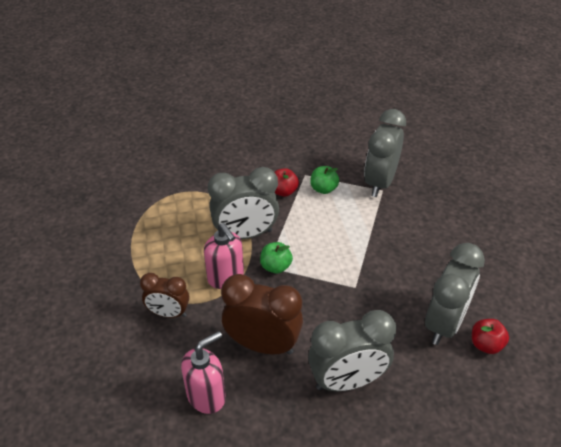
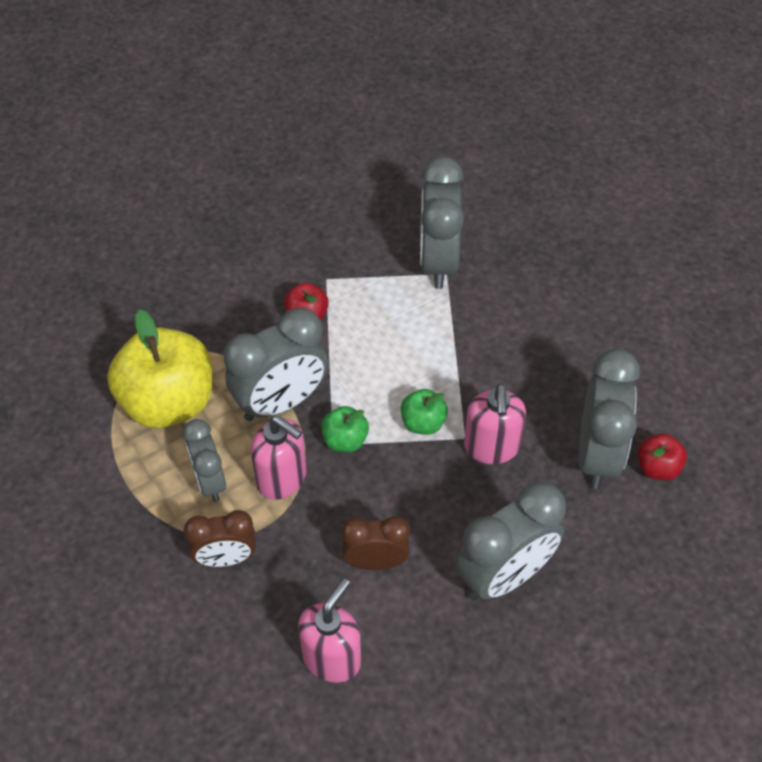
camera: 20 degrees left, 10 degrees up
(178, 216) = (168, 402): none -> yellow apple
(181, 266) = (210, 481): none -> grey clock
(263, 345) = (375, 562): brown clock -> brown clock, size x0.61
(323, 189) = (362, 295): green apple -> green apple (423, 423)
(371, 298) = (491, 447): none -> pink soap dispenser

